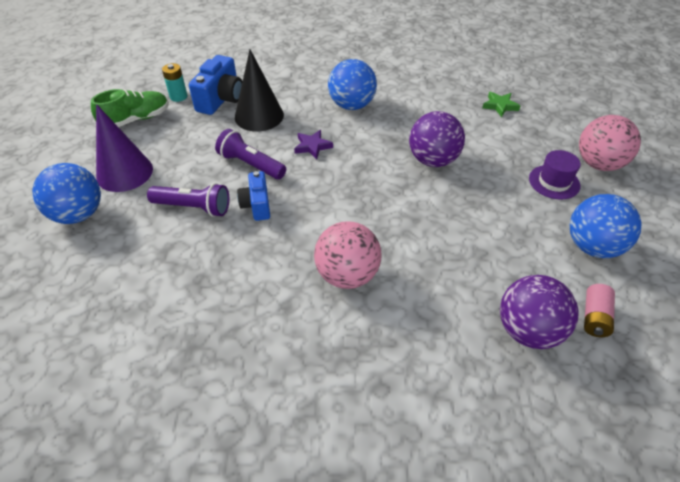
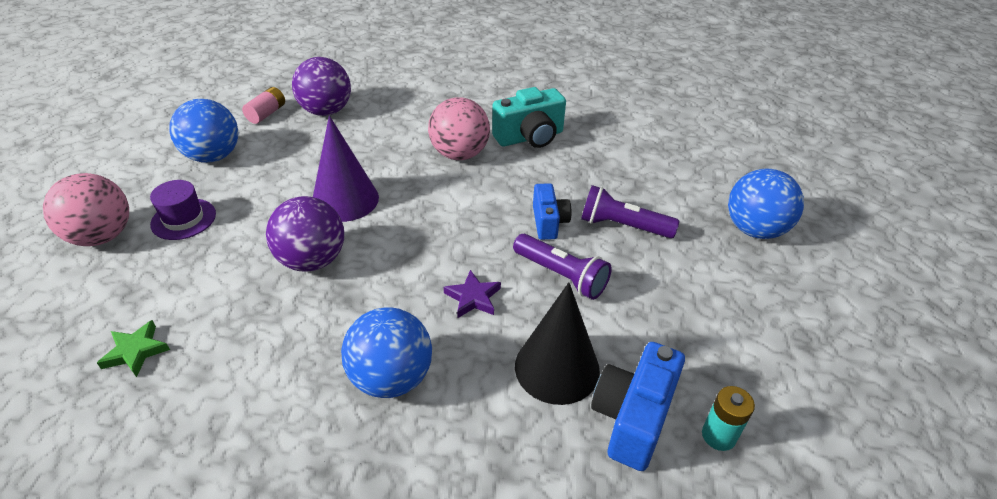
camera: 175 degrees left, 5 degrees down
(124, 173) = (731, 279): purple cone -> purple cone (345, 199)
(136, 119) = (769, 379): green shoe -> none
(271, 310) = (530, 137): none -> turquoise camera

